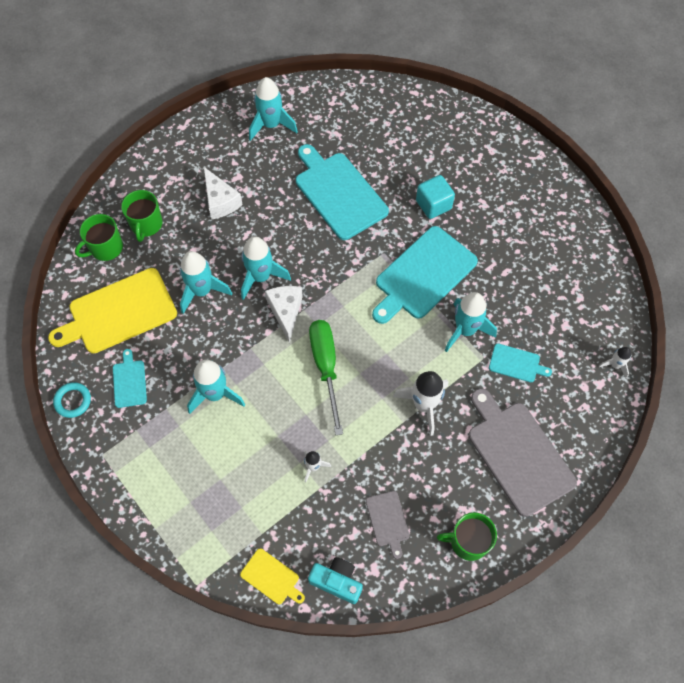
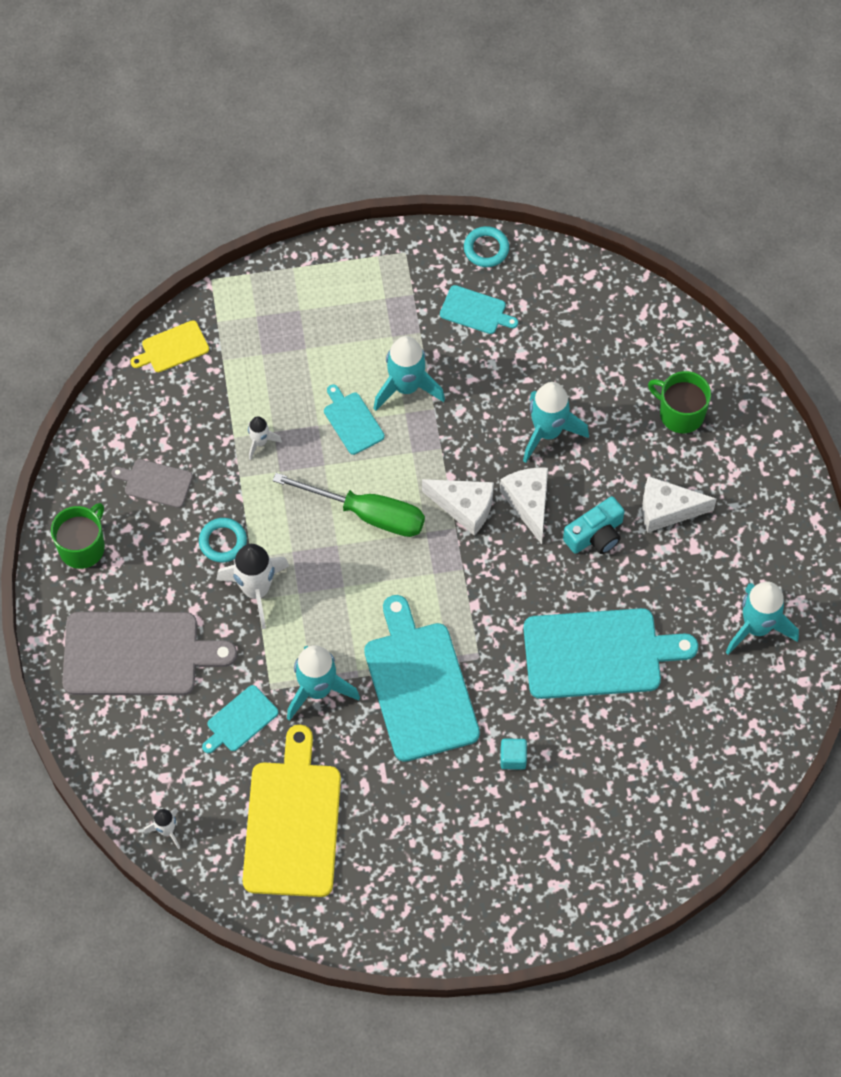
camera: 120 degrees right, 0 degrees up
(105, 248) = (671, 356): green mug -> none
(119, 312) = (572, 335): yellow cutting board -> yellow cutting board (292, 823)
(261, 277) = (528, 503): turquoise rocket -> white cheese
(261, 414) = (352, 421): none -> turquoise cutting board
(337, 581) = (128, 403): turquoise camera -> turquoise camera (595, 535)
(403, 447) = (223, 542): none -> turquoise ring
(433, 205) = (513, 758): turquoise cube -> turquoise cube, size x0.60

